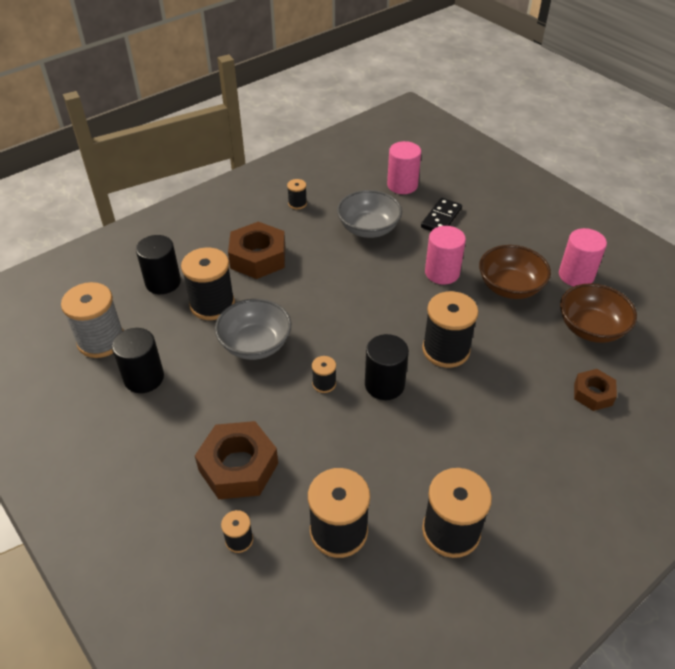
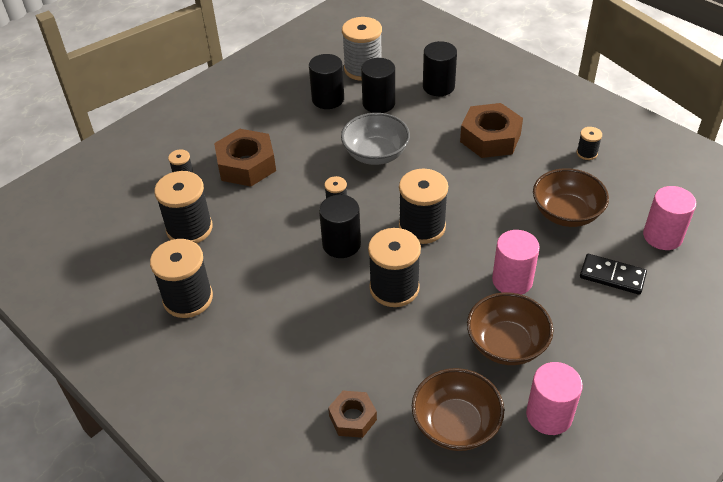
camera: 85 degrees right, 0 degrees up
(171, 333) = (378, 103): none -> black cylinder
(212, 304) = (418, 120): black spool -> black spool (422, 227)
(368, 229) = (566, 213): grey bowl -> brown bowl

